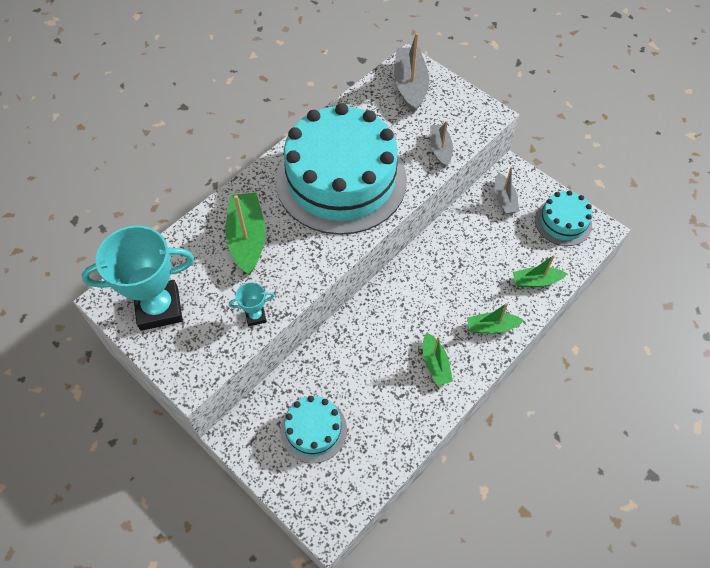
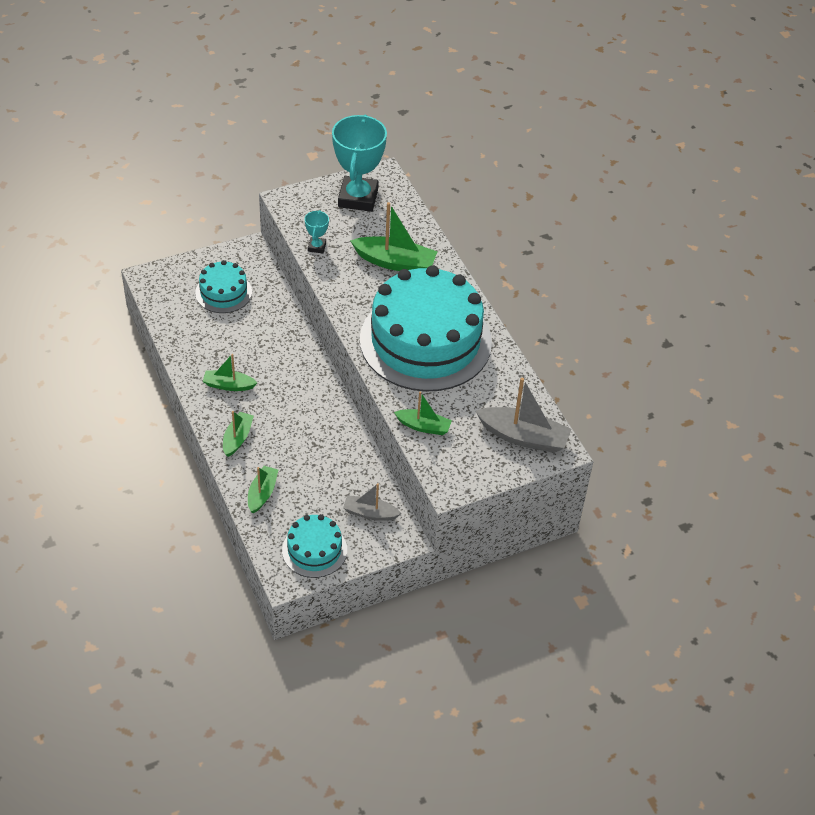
camera: 110 degrees right, 10 degrees down
(440, 149) = (423, 426): grey boat -> green boat

